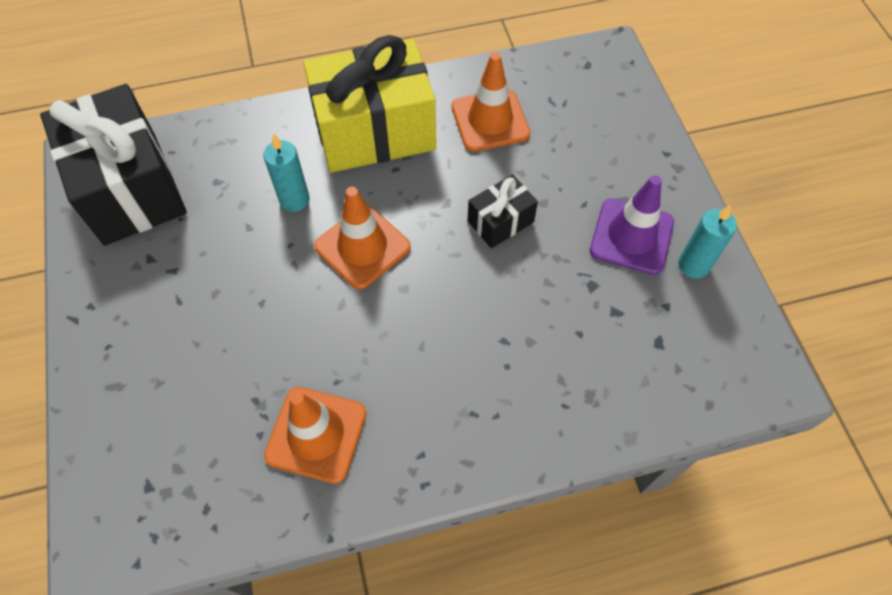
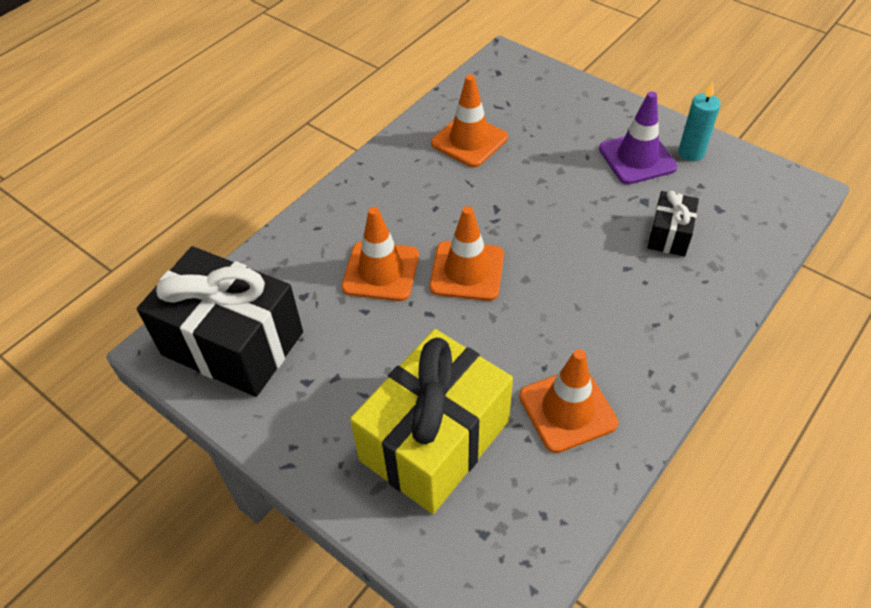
camera: 35 degrees left, 10 degrees down
(294, 200) = (381, 271): turquoise candle -> orange traffic cone
(374, 131) = (392, 192): yellow gift -> yellow gift (435, 440)
(500, 221) = (545, 198): black gift -> black gift (669, 235)

